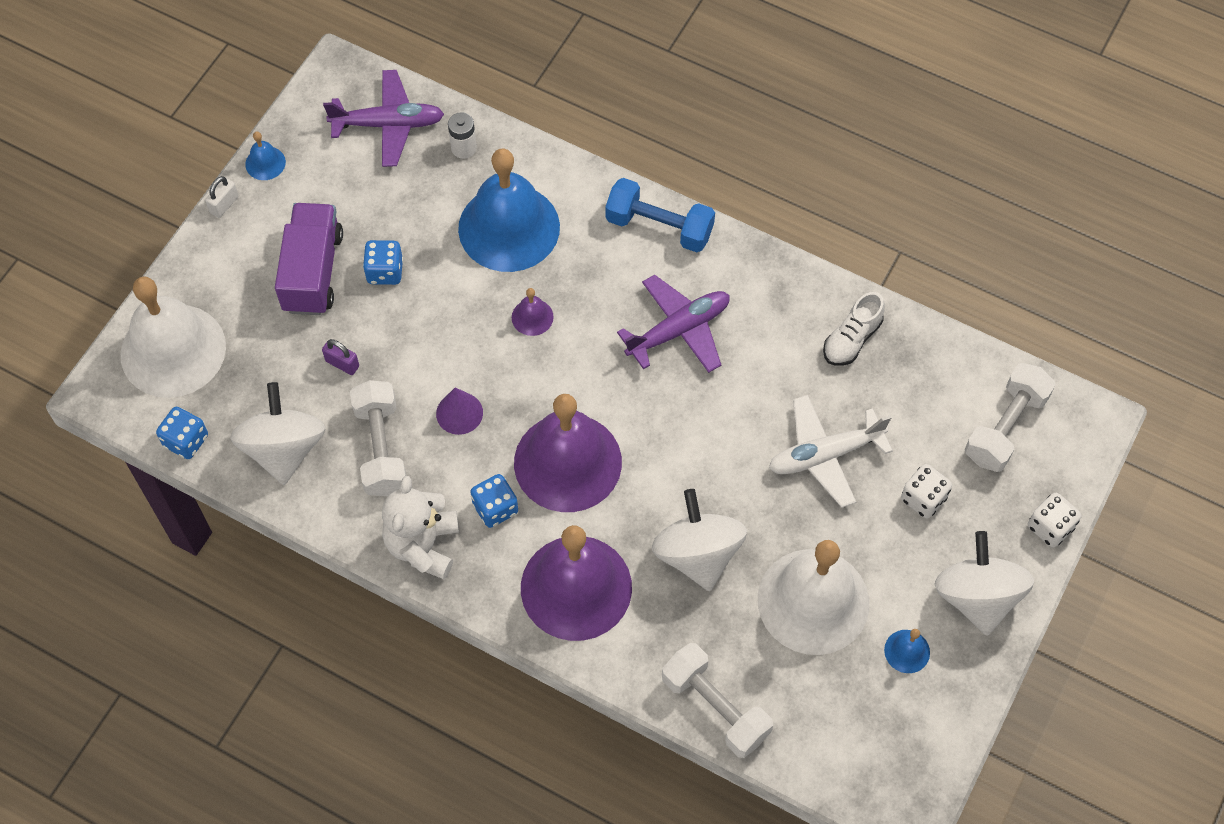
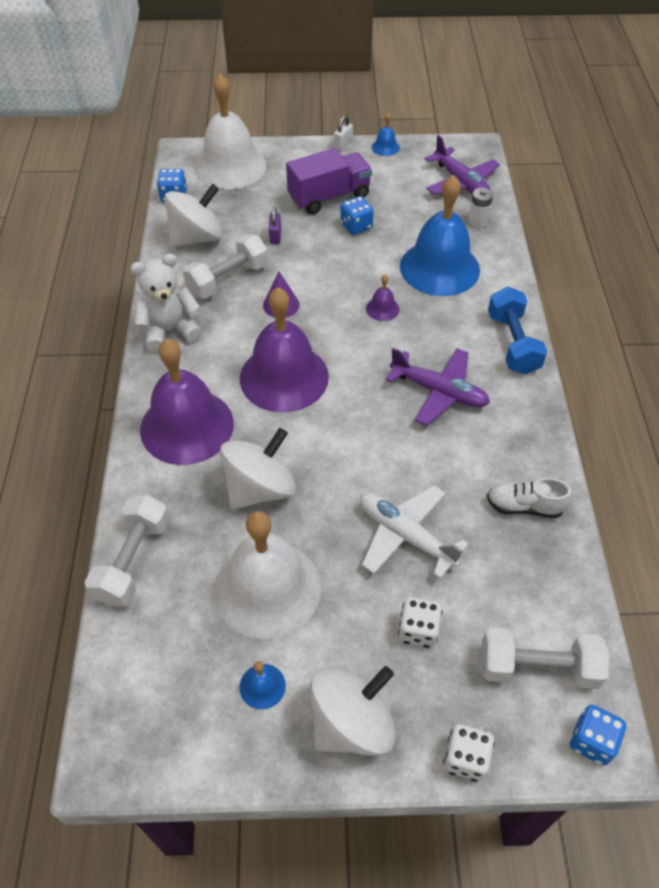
camera: 60 degrees right, 10 degrees down
(224, 204) = (343, 144): white padlock -> white padlock turned 60 degrees counterclockwise
(495, 508) = (221, 354): blue dice -> blue dice (592, 741)

